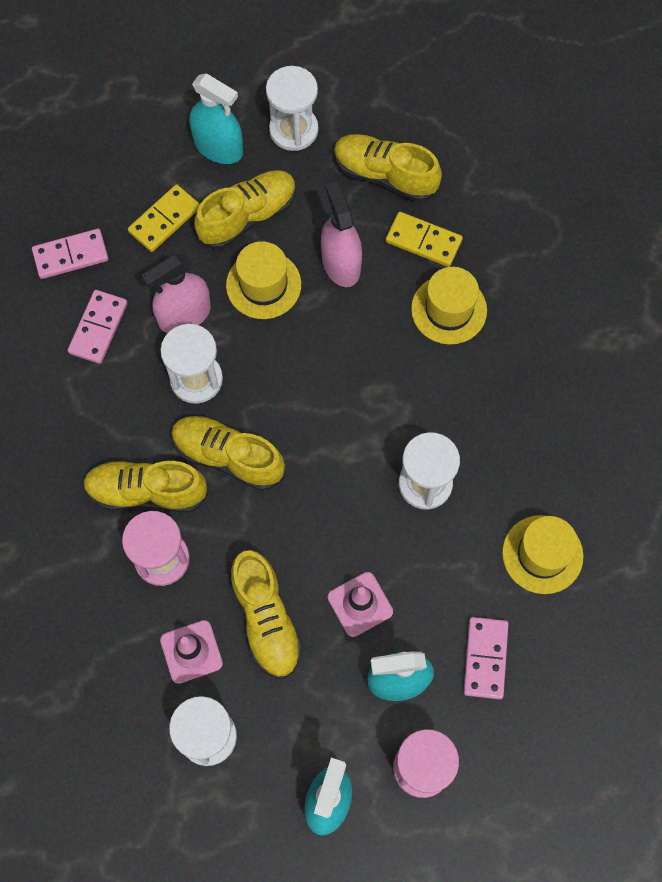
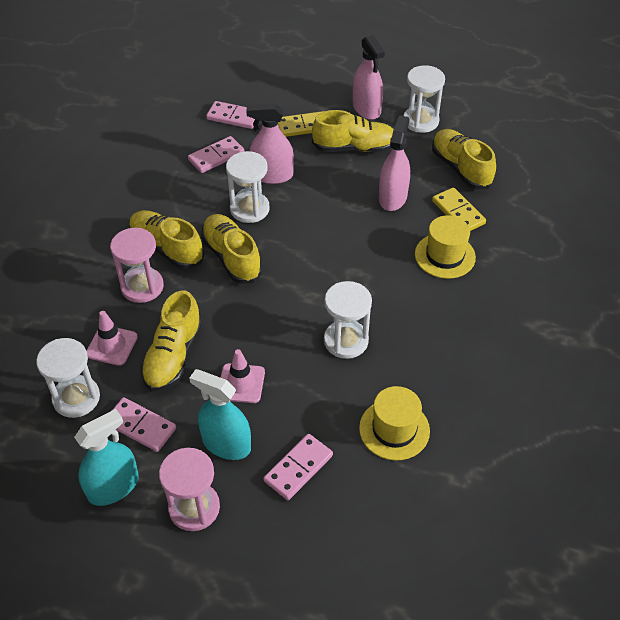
camera: 35 degrees right, 20 degrees down
(218, 147) = (366, 109): turquoise spray bottle -> pink spray bottle
(263, 285) = (334, 184): yellow hat -> none
(300, 721) = (140, 426): none -> pink domino

